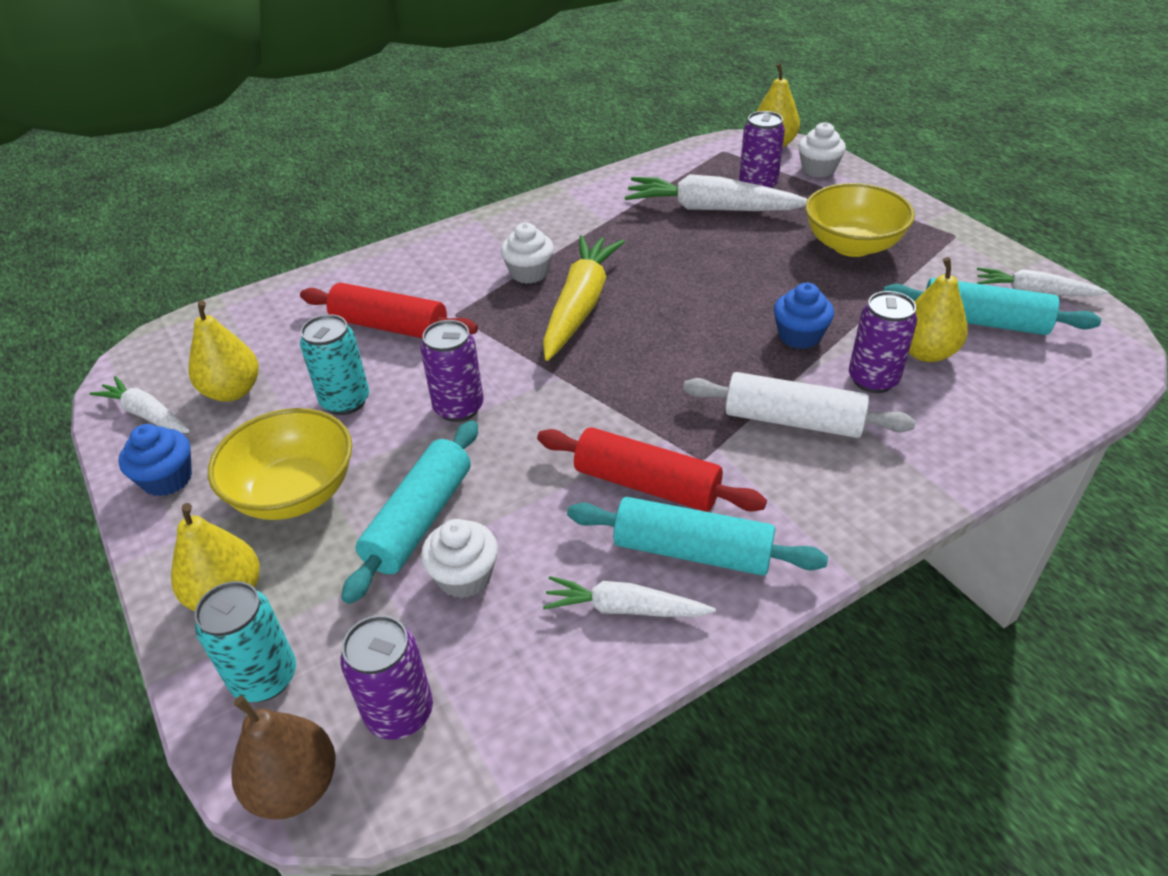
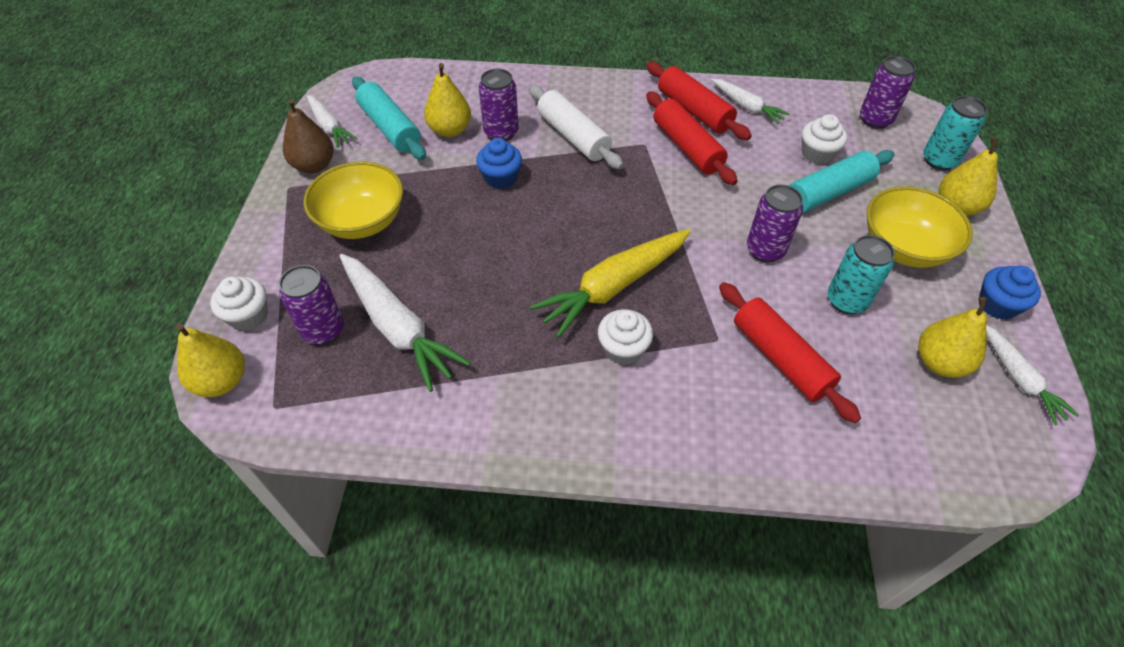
camera: 145 degrees left, 10 degrees up
(295, 786) = (930, 118): brown pear -> brown pear (314, 165)
(692, 551) = (694, 111): turquoise rolling pin -> red rolling pin

